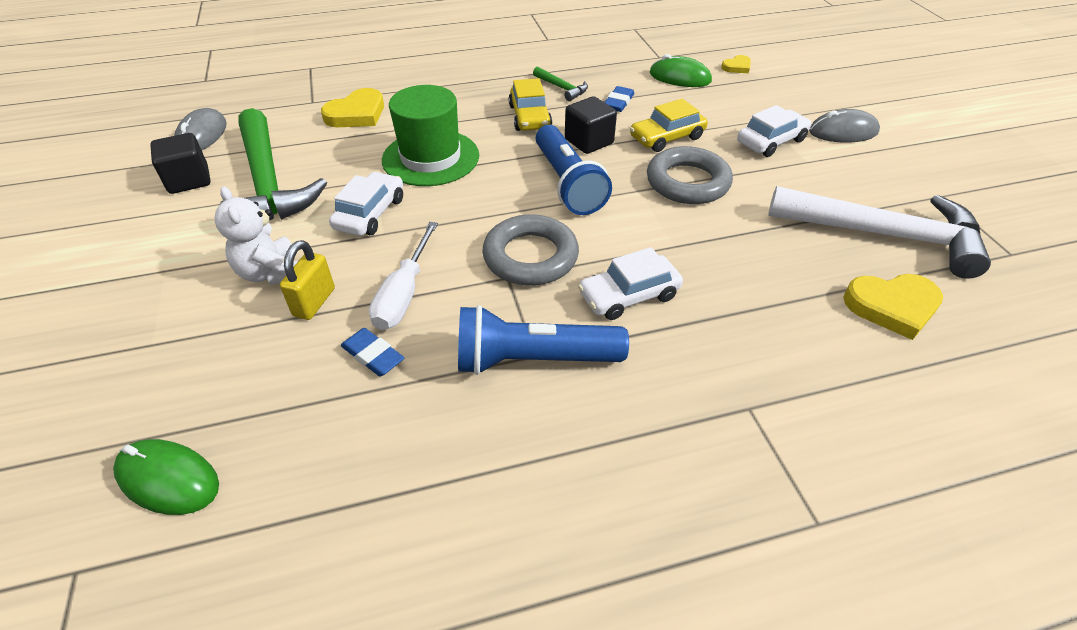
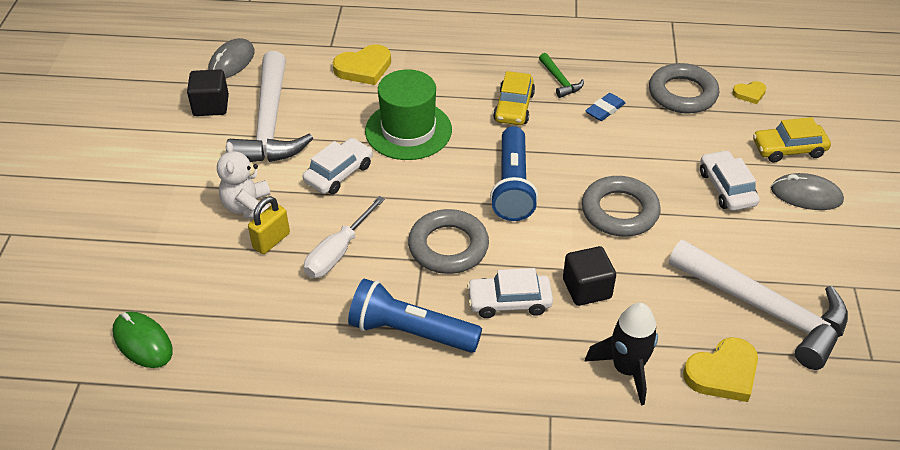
camera: 20 degrees right, 0 degrees up
(268, 183) = (269, 124): green hammer -> white hammer
(373, 355) = (298, 295): blue eraser -> none
(589, 141) = (554, 147): black cube -> black cube (587, 288)
(667, 137) = (628, 160): yellow car -> yellow car (788, 149)
(680, 77) = (682, 94): green mouse -> grey ring
(771, 141) = (726, 188): white car -> white car turned 90 degrees counterclockwise
(796, 331) = (626, 369): none -> black rocket
(892, 306) = (723, 373): yellow heart -> yellow heart turned 45 degrees counterclockwise

